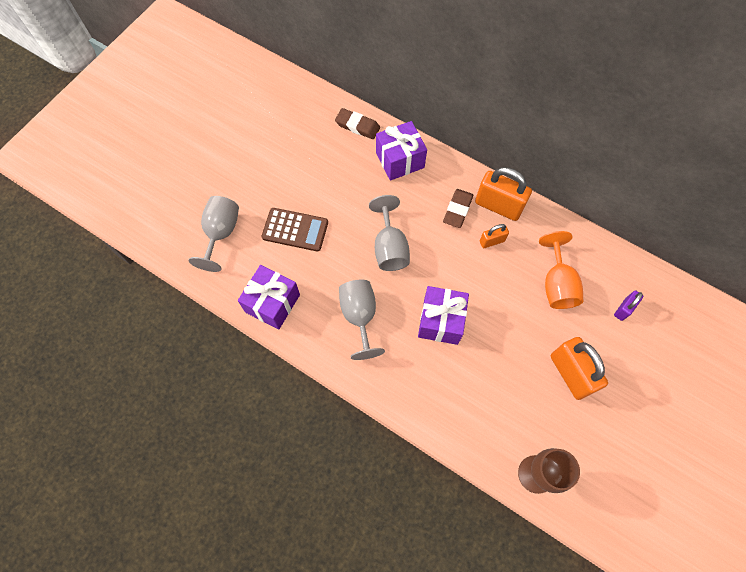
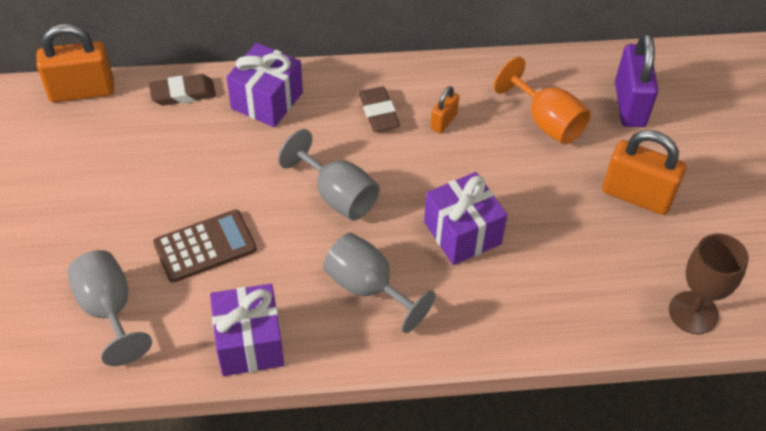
camera: 40 degrees left, 15 degrees down
(498, 206) = (419, 84): orange padlock -> orange padlock (82, 91)
(623, 309) = (629, 104): purple padlock -> purple padlock, size x1.92

